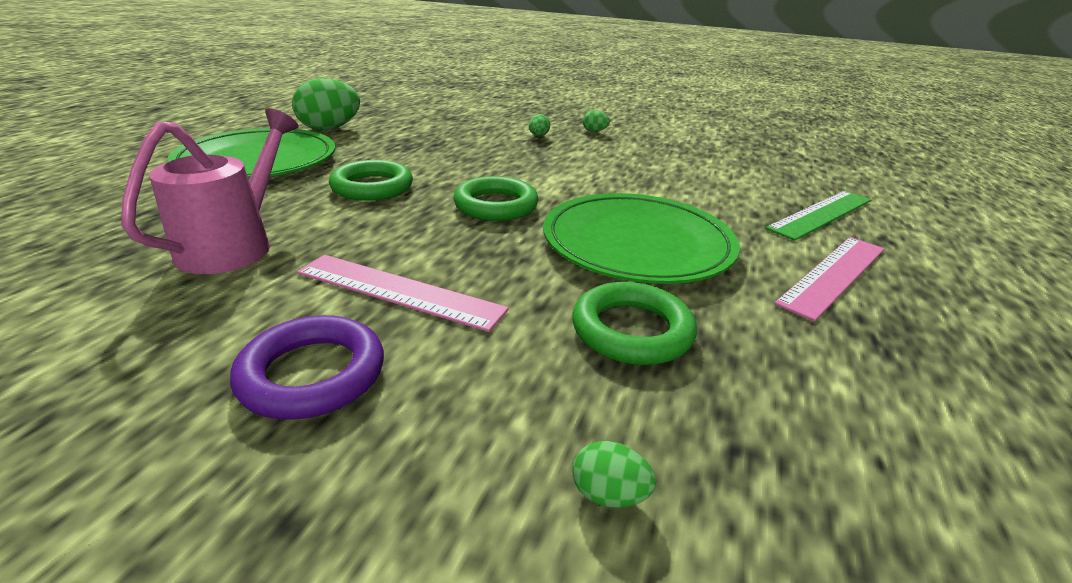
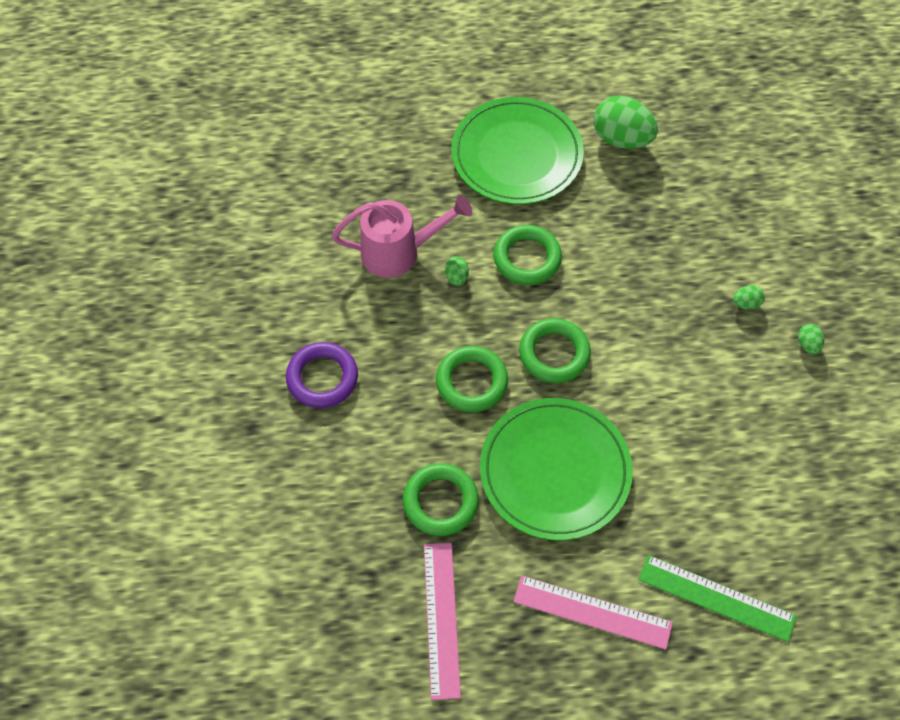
camera: 65 degrees right, 30 degrees up
(399, 291) = (406, 367): pink ruler -> pink ruler (441, 619)
(475, 255) = (471, 382): none -> green ring
(608, 494) = (318, 529): green egg -> green egg (457, 277)

